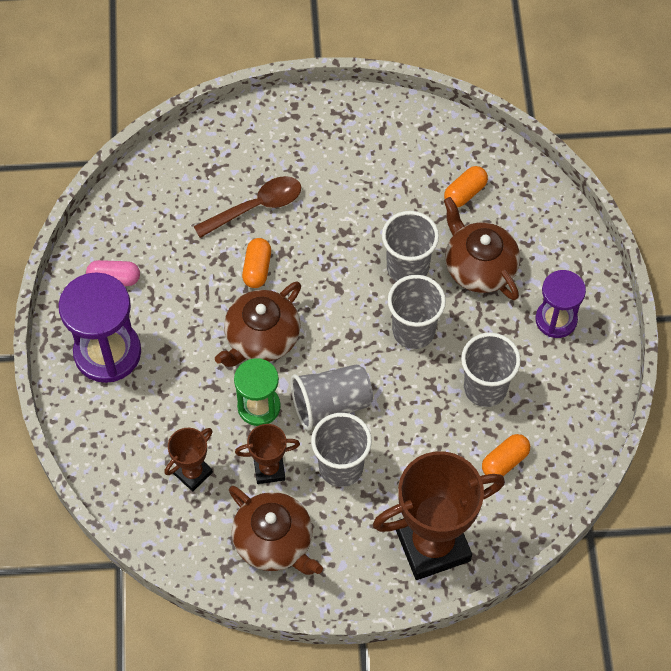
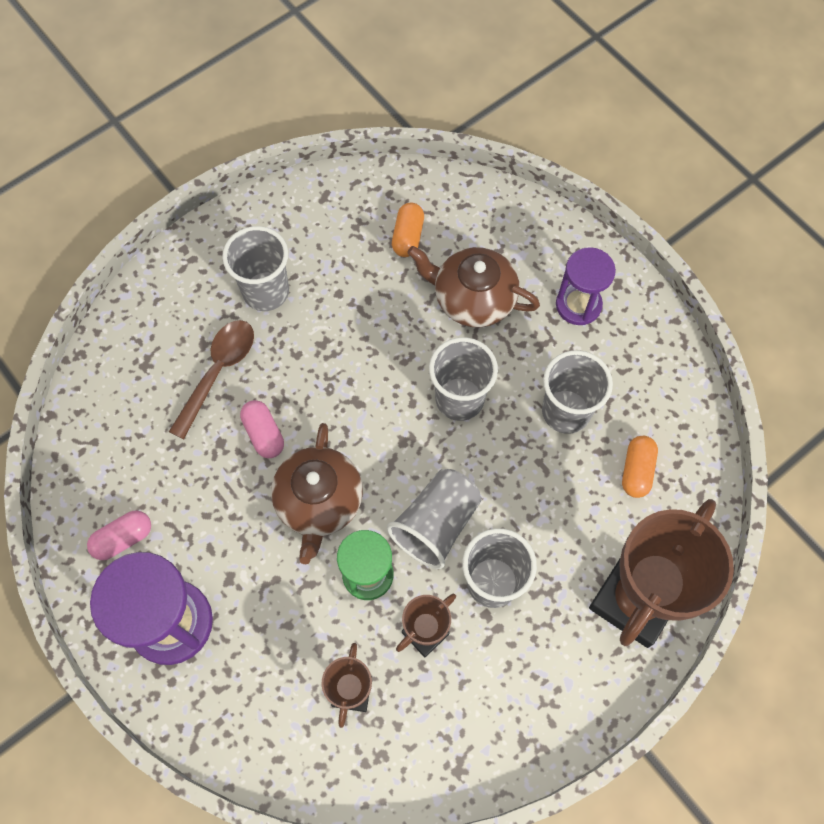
camera: 35 degrees left, 5 degrees up
(257, 269) = (264, 434): orange capsule -> pink capsule
(274, 541) = (485, 706): brown teapot -> none
(407, 268) = (408, 341): grey cup -> grey cup (266, 292)

